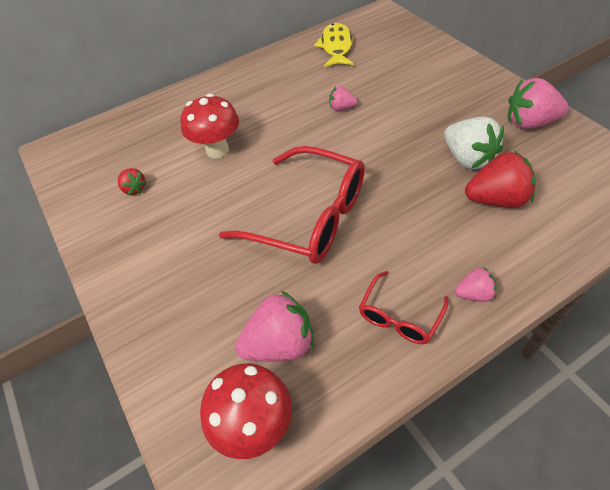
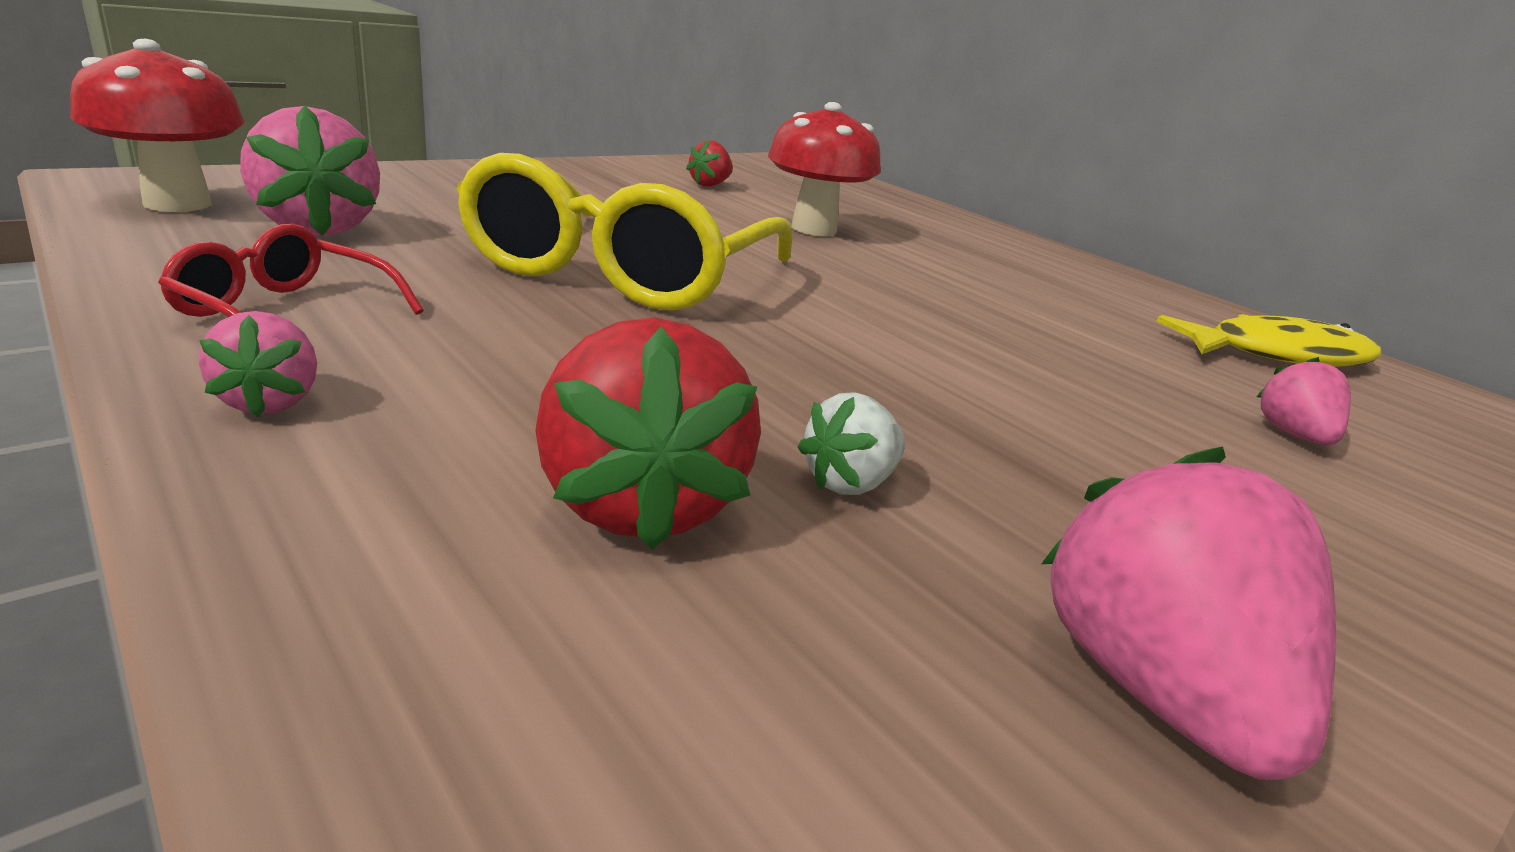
camera: 75 degrees right, 25 degrees down
(309, 217) = (620, 271): red glasses -> yellow glasses
(341, 108) = (1007, 334): pink strawberry -> pink strawberry (1294, 435)
(468, 159) = (849, 482): white strawberry -> white strawberry, size x0.53

